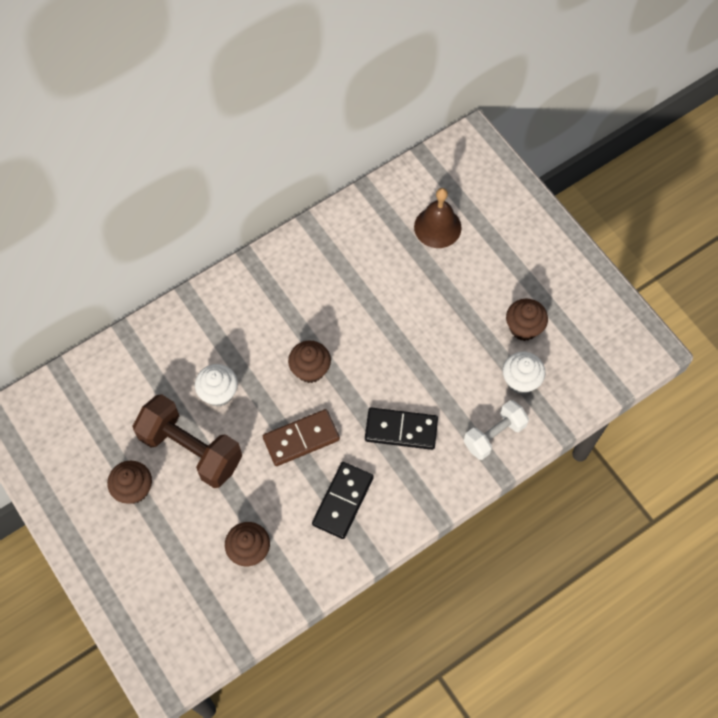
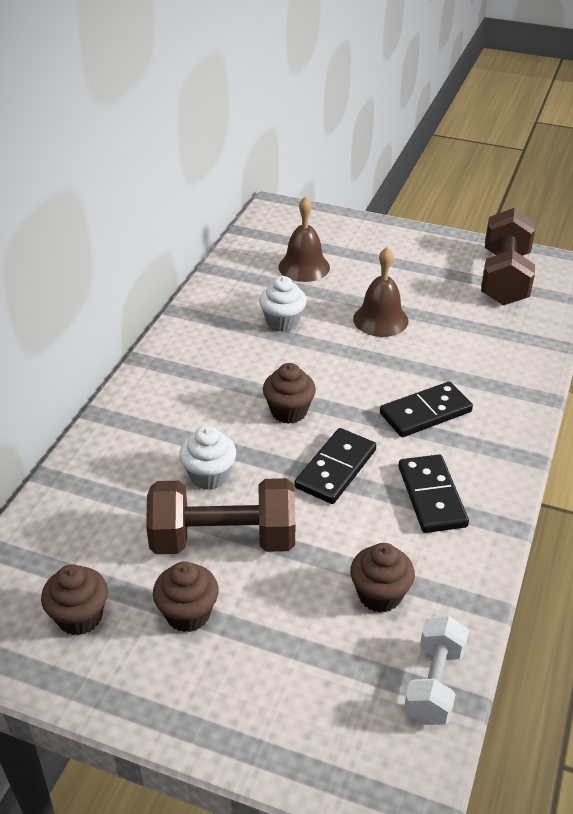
camera: 35 degrees left, 25 degrees down
(301, 438) = (335, 468): brown domino -> black domino
(447, 320) = (380, 319): none -> brown bell
(494, 435) = (511, 375): white dumbbell -> white dumbbell (434, 683)
(520, 380) = (489, 329): white cupcake -> white cupcake (282, 322)
(523, 328) = (450, 296): brown cupcake -> brown cupcake (80, 617)
(585, 334) = (504, 278): none -> brown dumbbell

